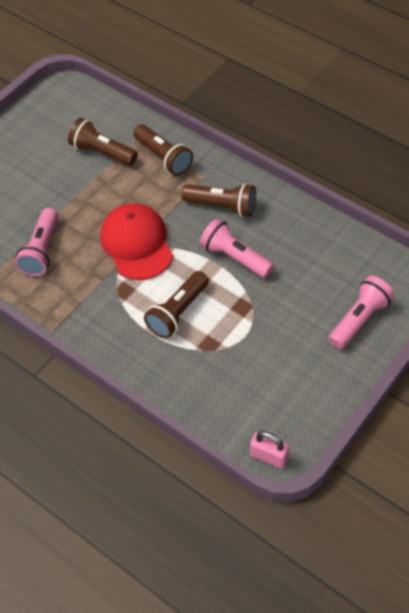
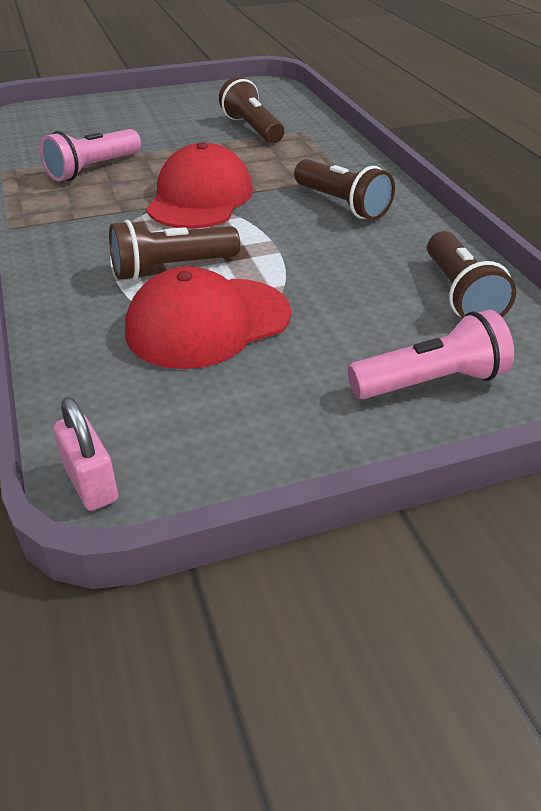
camera: 30 degrees right, 15 degrees down
(163, 157) = (315, 151): brown flashlight -> brown flashlight (460, 295)
(233, 340) = (208, 323): none -> red cap
(235, 257) = (307, 250): pink flashlight -> none

